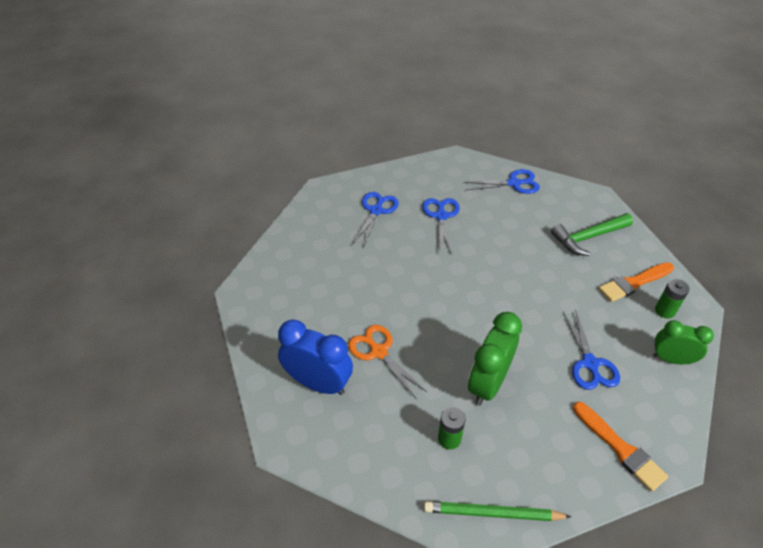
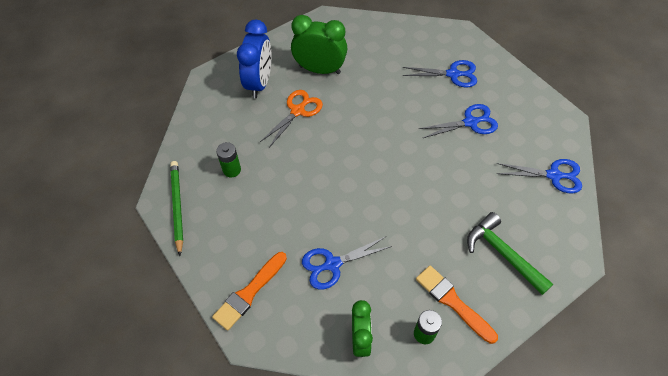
camera: 75 degrees right, 10 degrees up
(488, 383) = (288, 188): green clock -> green clock (320, 70)
(514, 183) = (554, 175): blue scissors -> blue scissors turned 60 degrees counterclockwise

